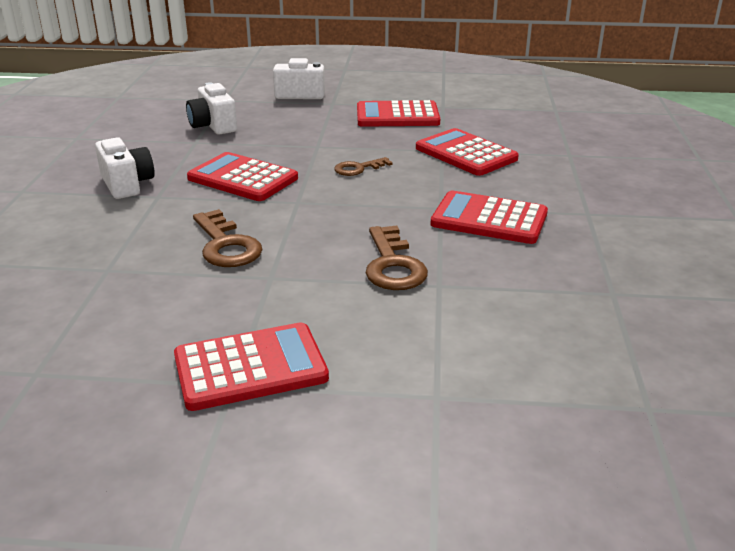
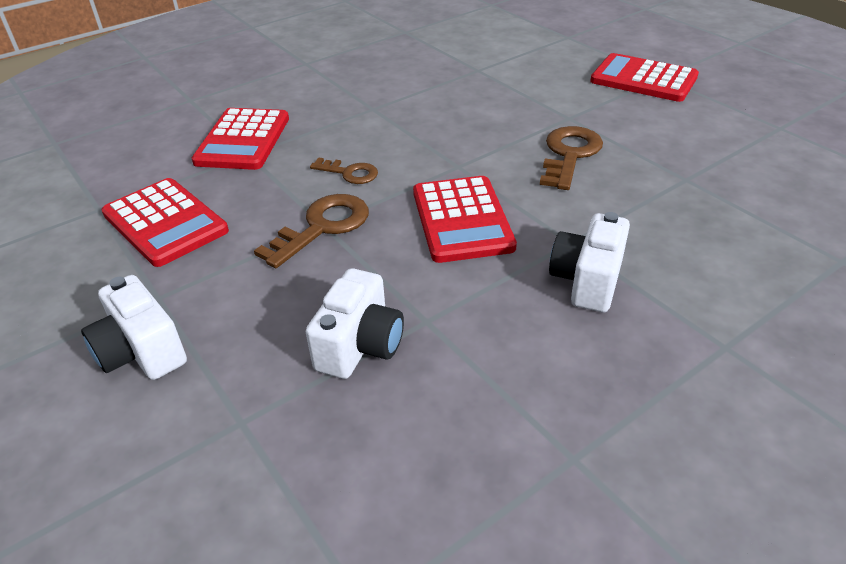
camera: 130 degrees left, 10 degrees up
(393, 265) = (481, 90): brown key -> brown key (322, 227)
(489, 219) = (365, 87): red calculator -> none

